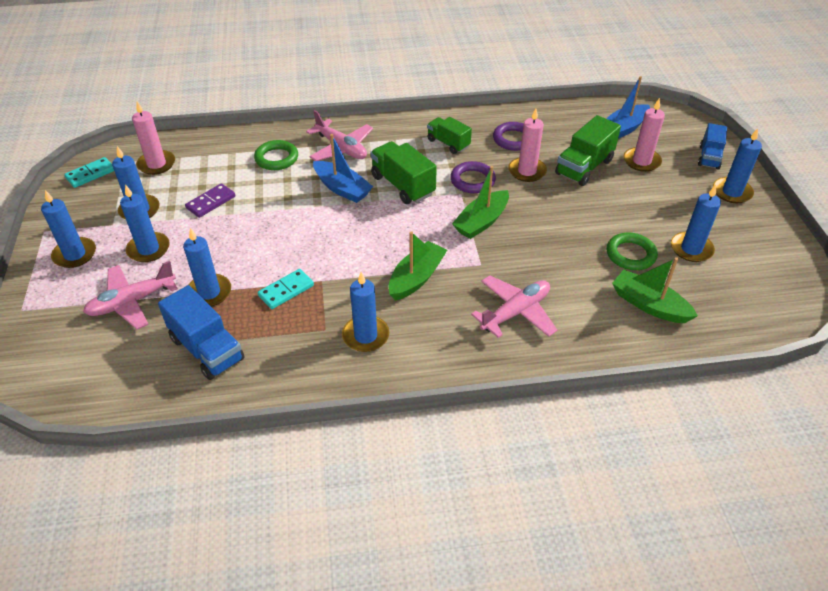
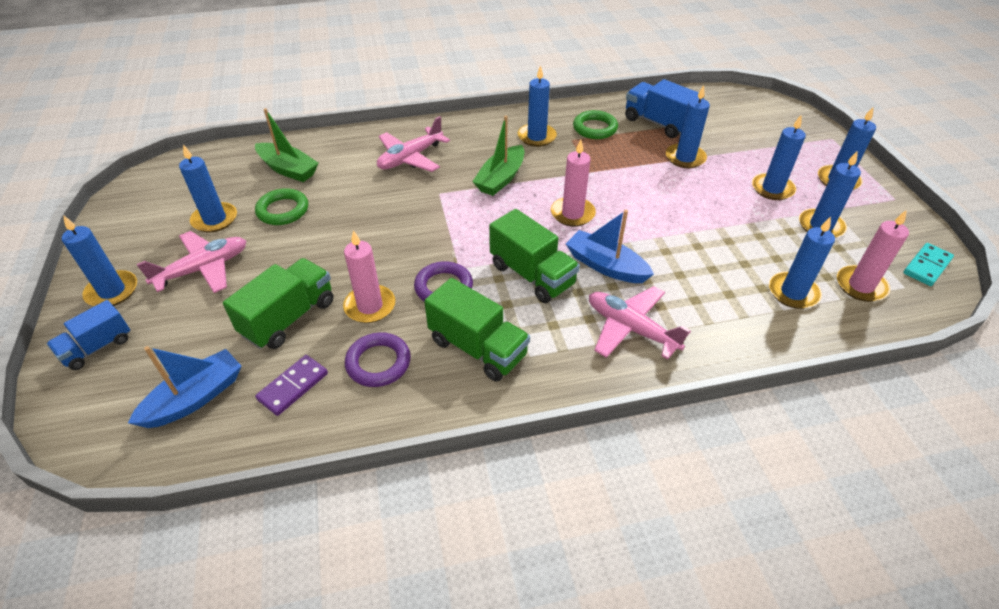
camera: 175 degrees right, 0 degrees up
(132, 302) = (746, 148): pink plane -> pink plane (203, 269)
(211, 163) = (793, 292): none -> blue candle
(211, 202) = (750, 239): purple domino -> purple domino (293, 386)
(276, 158) = (711, 305): green ring -> green ring (595, 128)
(286, 291) = (617, 163): turquoise domino -> none
(448, 143) = (478, 348): green truck -> green truck, size x1.52
(481, 222) = (435, 235): green boat -> none
(641, 161) = (202, 333): pink candle -> pink candle (572, 214)
(709, 157) = (97, 347): blue truck -> blue truck turned 150 degrees counterclockwise

